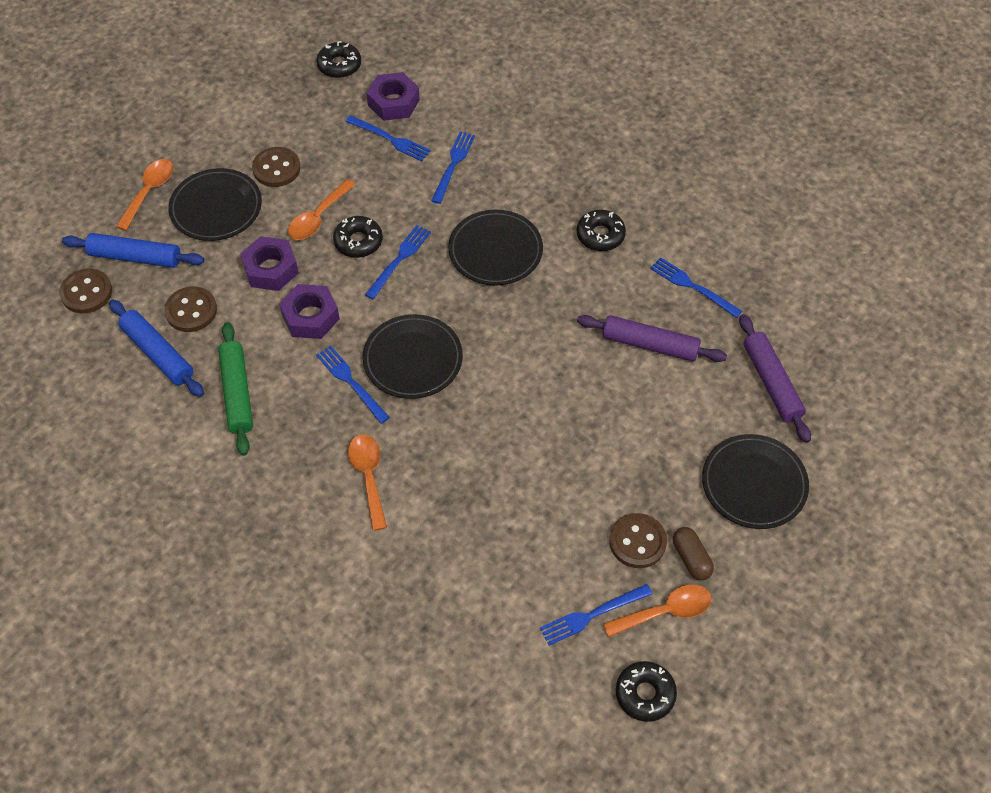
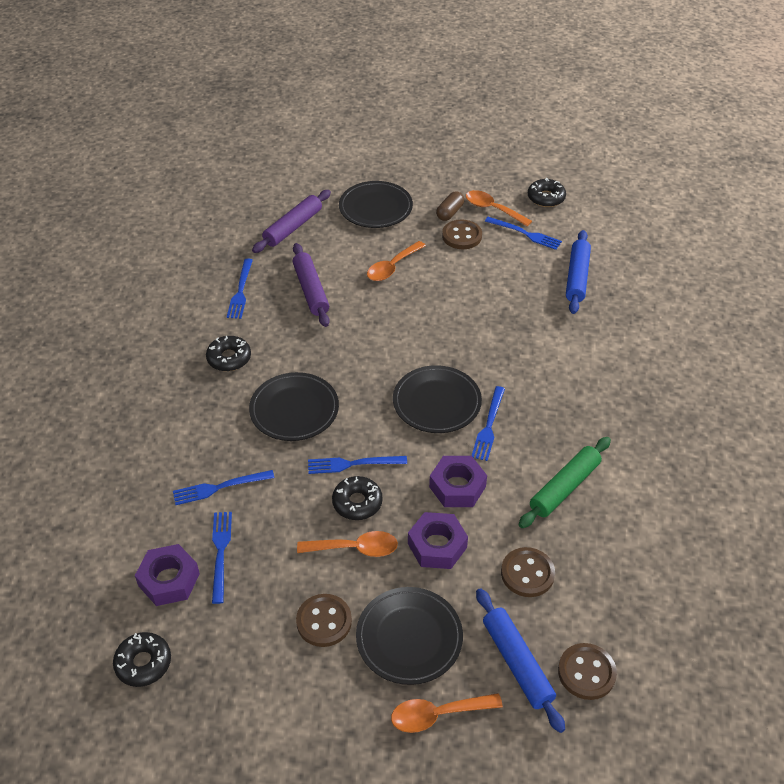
camera: 125 degrees left, 10 degrees down
(158, 353) = (586, 566): blue rolling pin -> blue rolling pin (577, 277)
(368, 476) = (548, 373): orange spoon -> orange spoon (392, 267)

